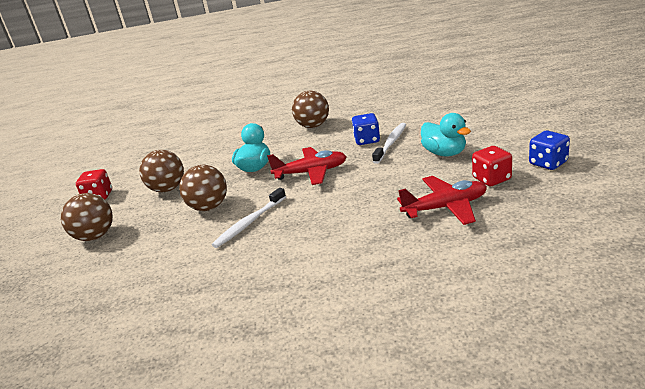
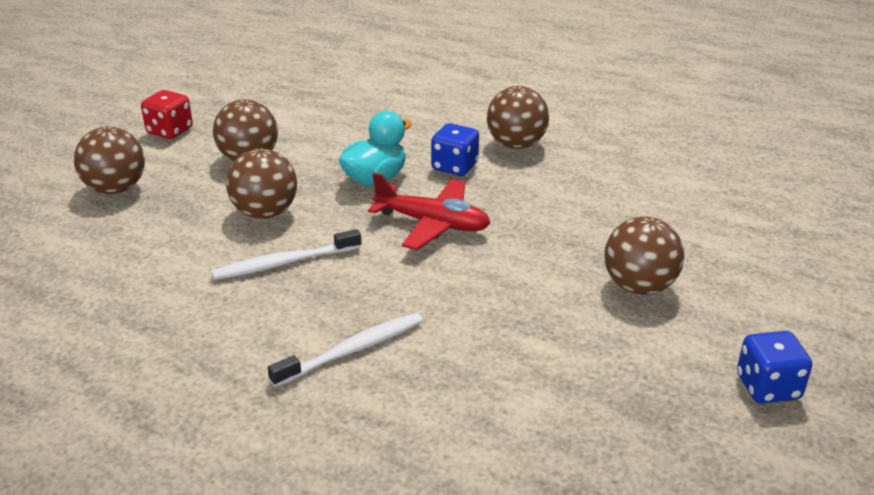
camera: 25 degrees right, 5 degrees up
(367, 140) = (559, 207): blue dice -> blue dice (454, 167)
(391, 143) = (586, 229): white toothbrush -> white toothbrush (352, 350)
(444, 153) = (639, 286): turquoise duck -> brown ball
(445, 207) = (537, 378): red plane -> none
(491, 179) = (653, 367): red dice -> none

